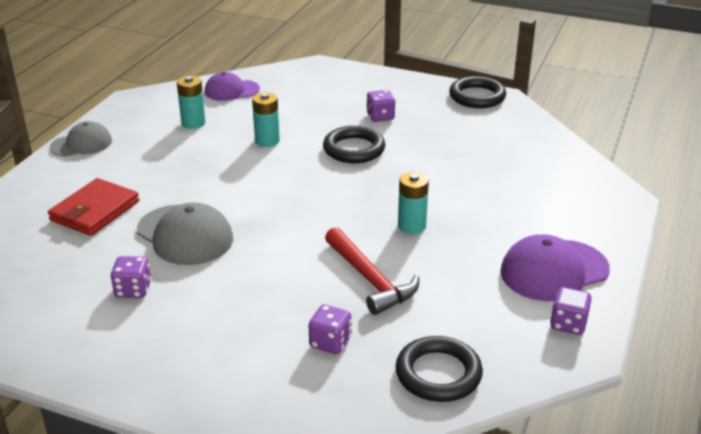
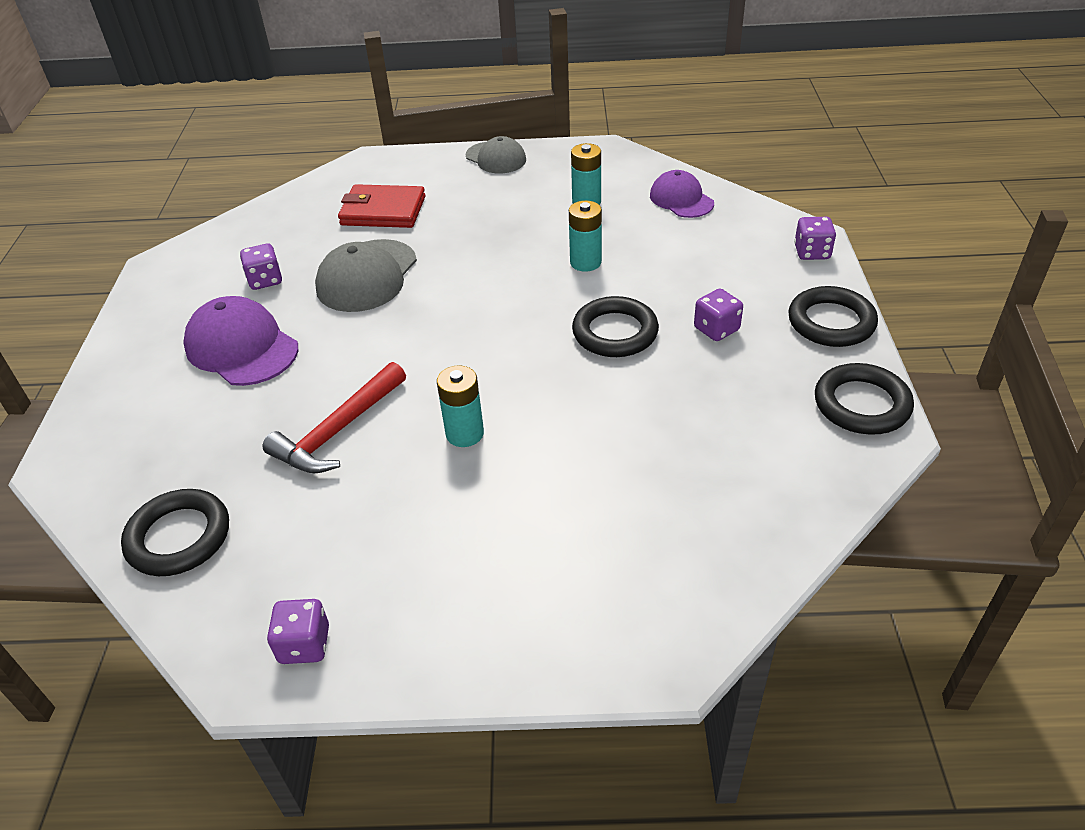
camera: 70 degrees right, 10 degrees up
(330, 342) = (216, 435): purple dice -> purple dice (812, 252)
(404, 84) = (831, 322): none -> black ring
(554, 270) = (423, 603): purple cap -> purple cap (241, 347)

